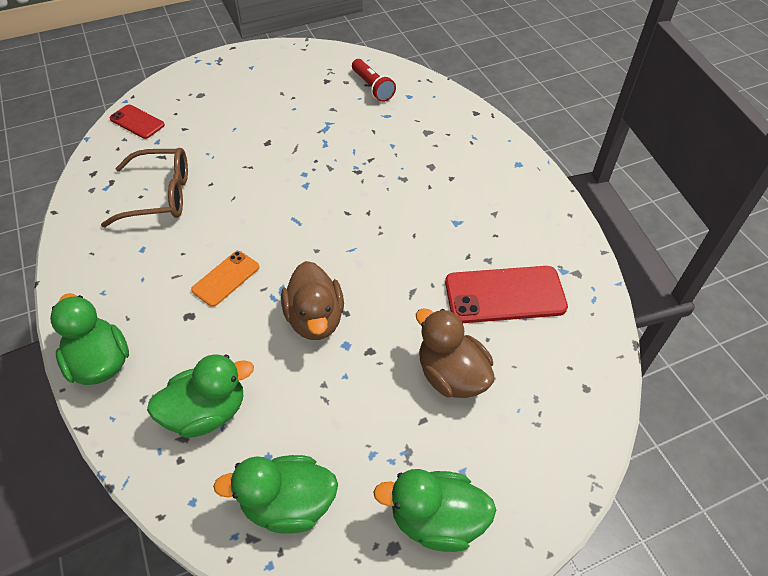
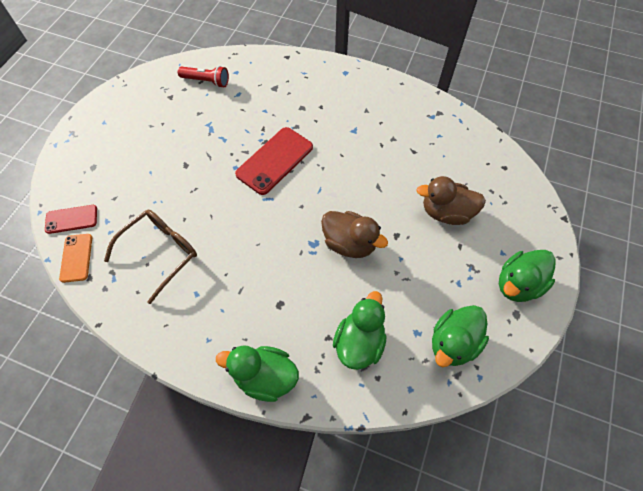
camera: 45 degrees left, 10 degrees up
(226, 278) = (272, 265): orange phone -> orange phone (76, 258)
(505, 295) = (421, 151): red phone -> red phone (275, 160)

